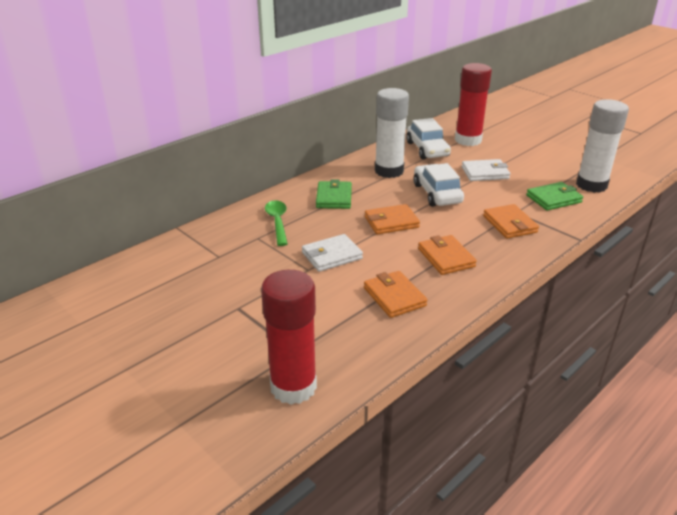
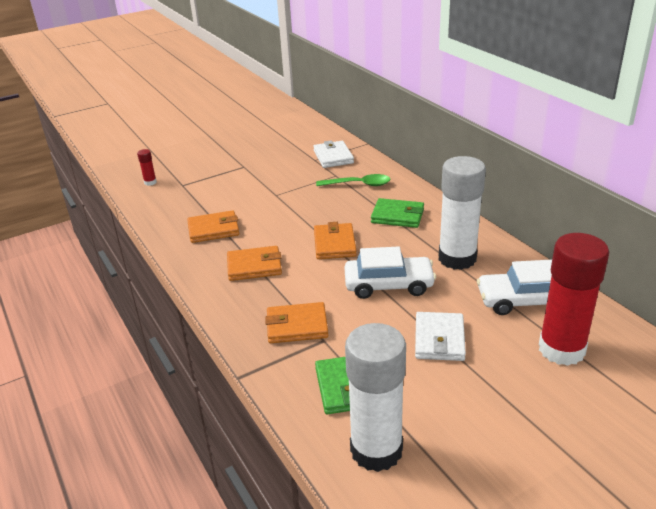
camera: 105 degrees right, 0 degrees up
(293, 387) = (150, 182): red glue stick -> red glue stick, size x0.40
(332, 255) = (290, 206): white wallet -> white wallet (333, 157)

